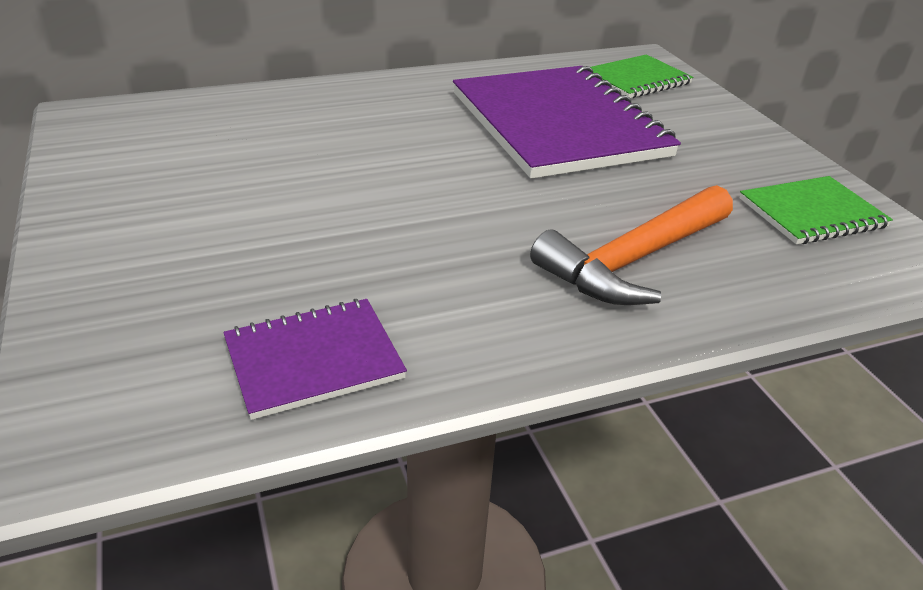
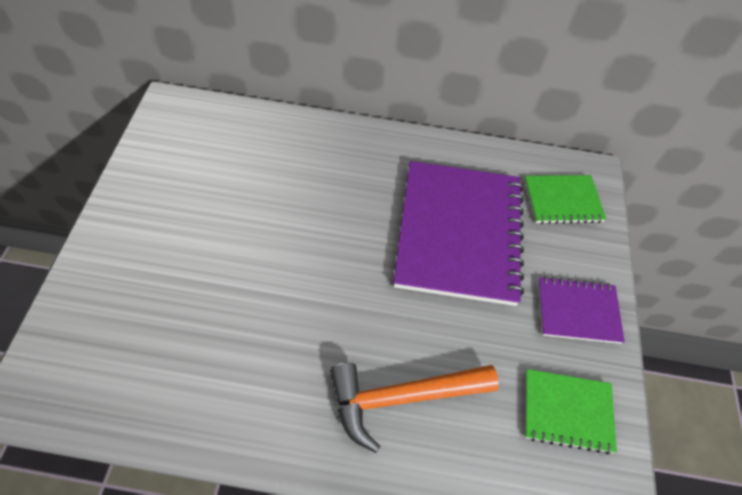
camera: 25 degrees right, 20 degrees up
(314, 360) = (165, 392): purple notebook -> purple notebook (578, 311)

